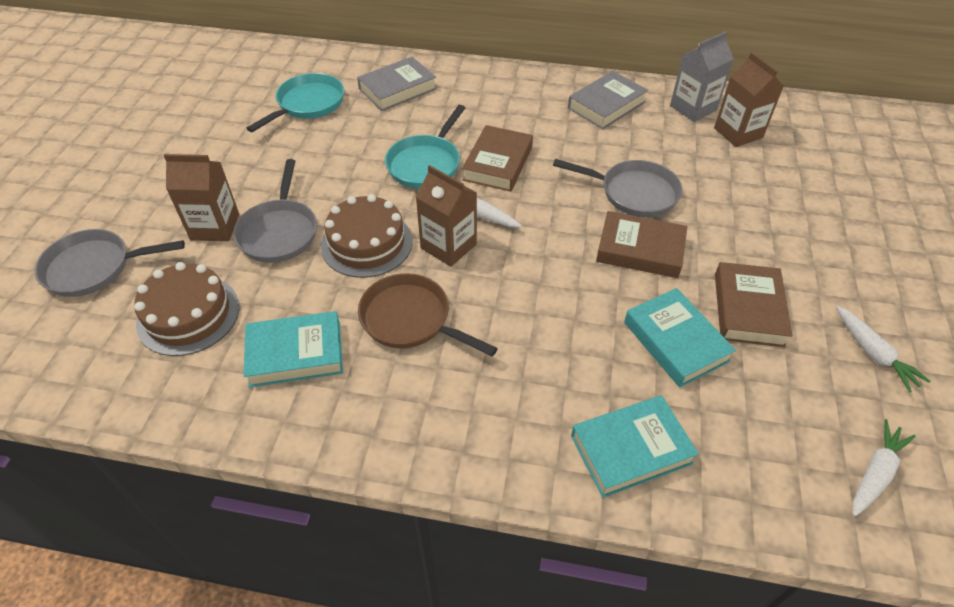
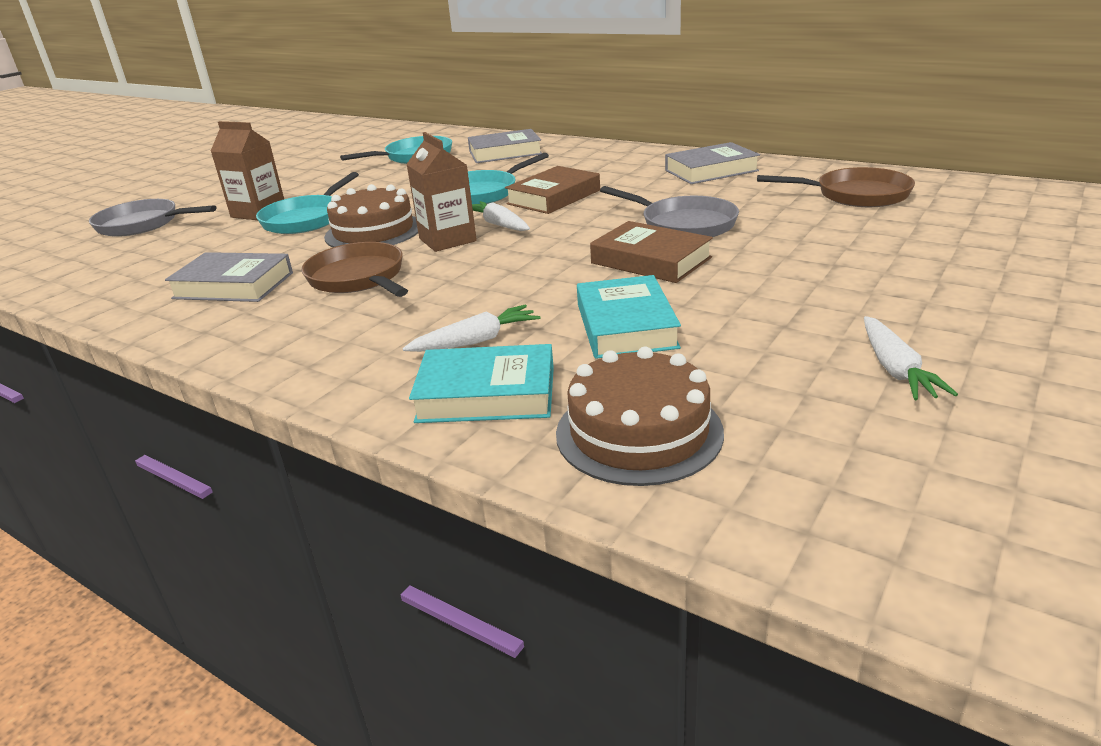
camera: 25 degrees right, 20 degrees down
(188, 315) = (178, 255): brown cake -> brown cake (639, 432)
(279, 232) = (306, 219): grey pan -> turquoise pan
(295, 354) = (233, 285): turquoise book -> grey book
(693, 108) = (814, 177): grey carton -> none
(738, 133) = (856, 195): brown carton -> brown pan
(748, 309) = (745, 314): brown book -> none
(875, 473) = (801, 470): white carrot -> white carrot (475, 341)

